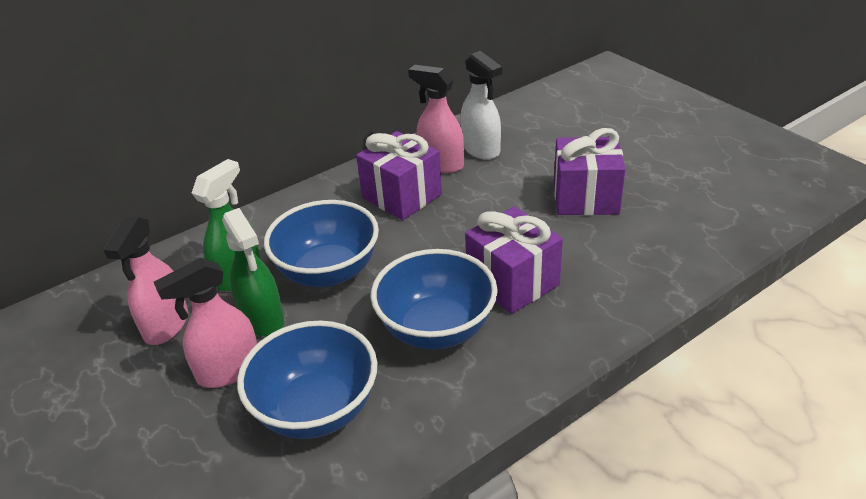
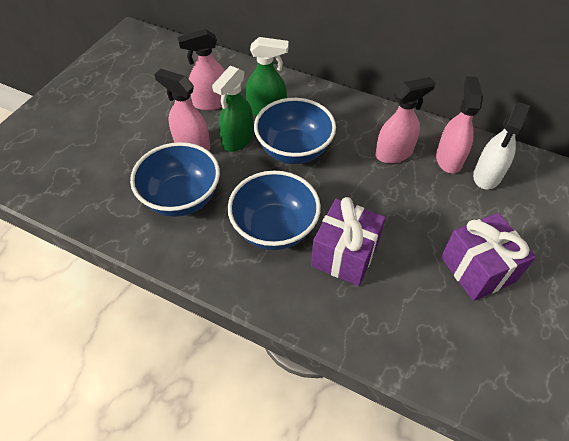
camera: 60 degrees right, 15 degrees up
(402, 196) = (394, 153): purple gift -> pink spray bottle

